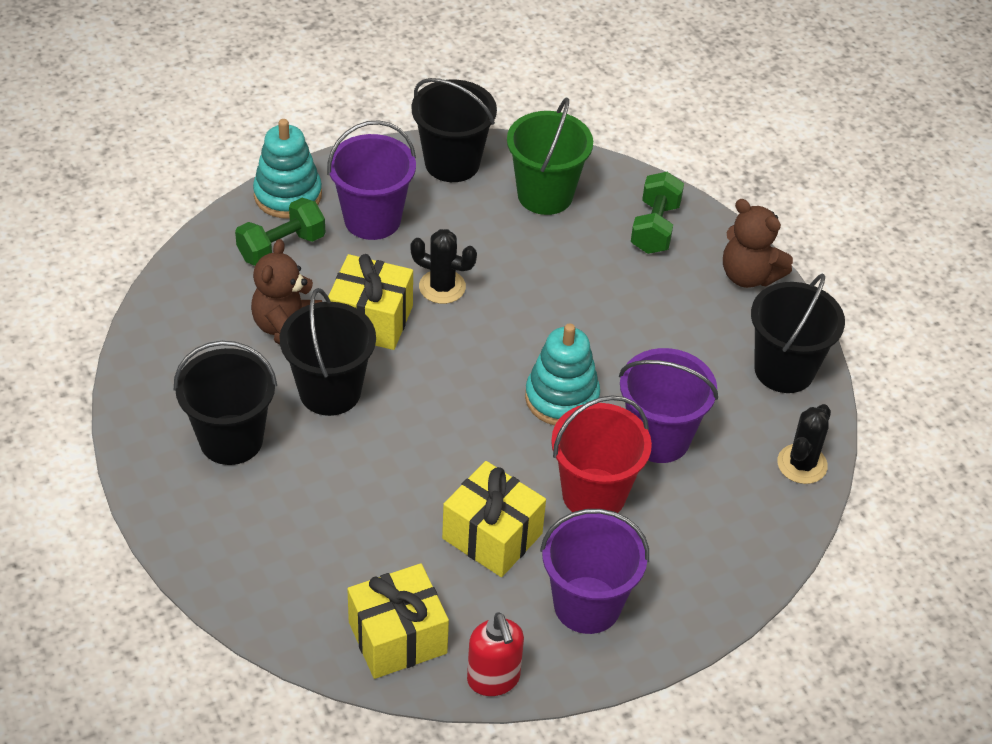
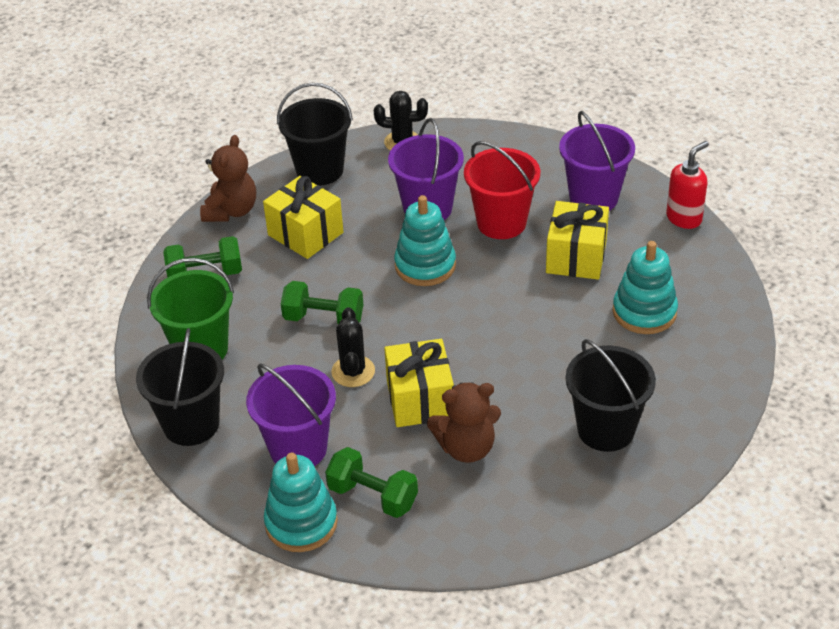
camera: 110 degrees left, 5 degrees down
(330, 391) = (513, 392): black bucket -> none
(364, 554) = (644, 312): none -> turquoise stacking toy
(397, 637) = (694, 270): yellow gift -> yellow gift (305, 234)
(531, 291) = (323, 319): none -> green dumbbell

